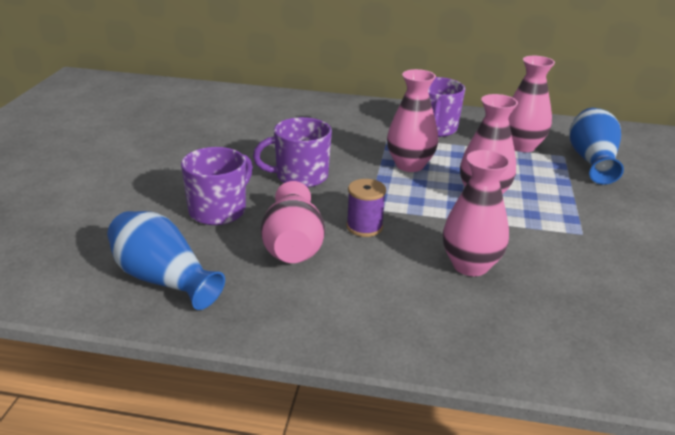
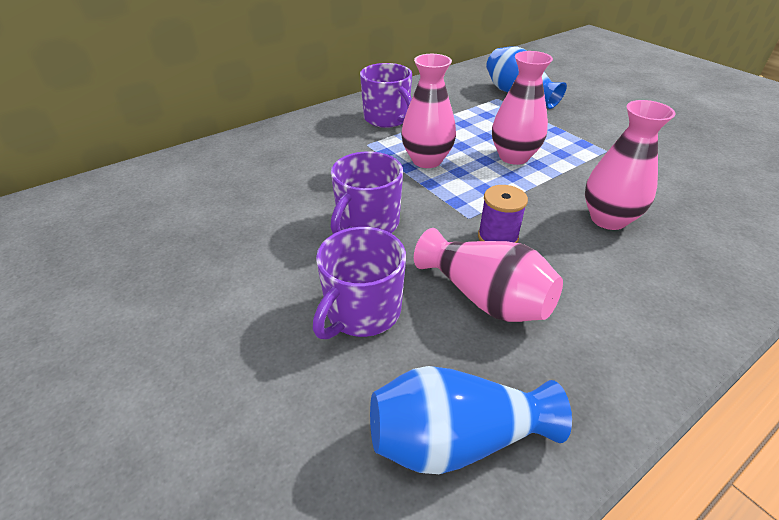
camera: 45 degrees left, 10 degrees up
(219, 210) = (362, 312): purple mug -> purple mug turned 135 degrees counterclockwise
(521, 146) = (464, 103): pink vase -> none

